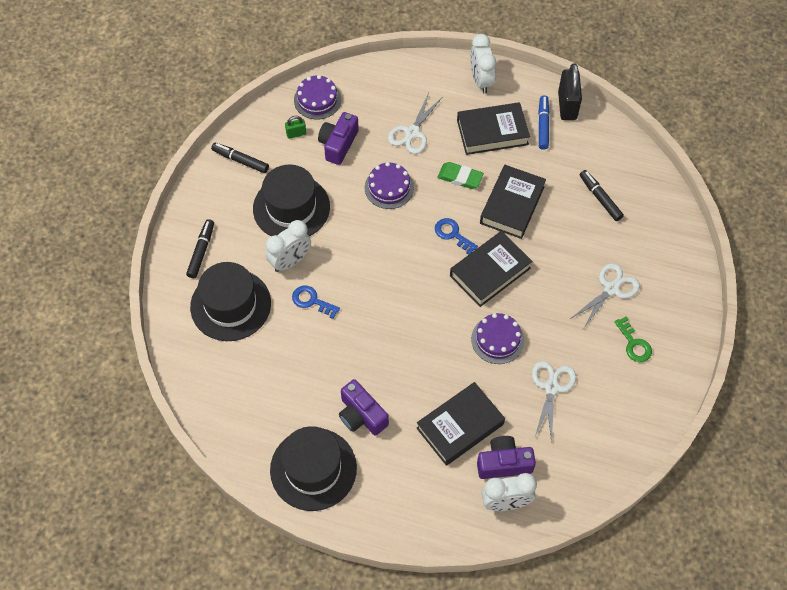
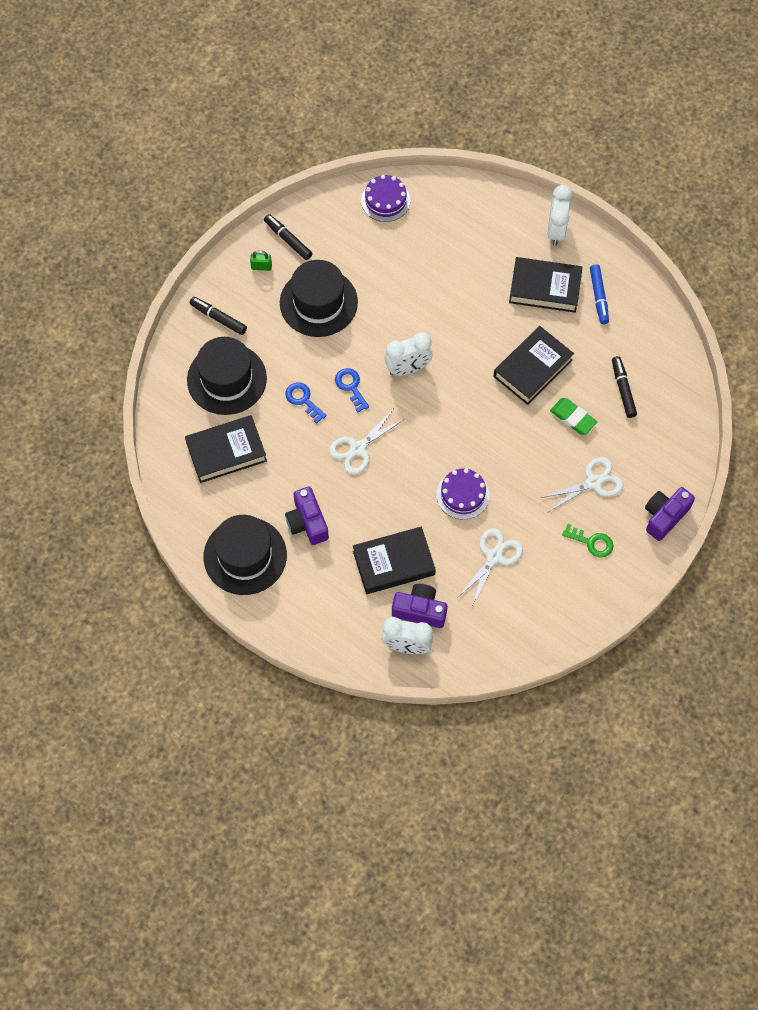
camera: 20 degrees right, 5 degrees up
(201, 251) = (218, 318): black marker -> black marker turned 90 degrees counterclockwise
(290, 261) = (298, 355): white clock -> white clock (408, 368)
(296, 134) = (351, 229): green padlock -> green padlock (261, 267)
(338, 144) = (388, 253): purple camera -> purple camera (664, 516)
(389, 187) = (420, 312): purple cake -> none
(412, 133) = (465, 263): white scissors -> white scissors (358, 449)
(452, 234) = (462, 379): blue key -> blue key (351, 387)
(460, 177) = (493, 324): green eraser -> green eraser (573, 418)
(490, 272) = (483, 427): black book -> black book (226, 452)
(543, 125) = (599, 297): blue marker -> blue marker turned 150 degrees clockwise
(567, 106) = (632, 284): black padlock -> none
(634, 344) = (592, 542): green key -> green key turned 60 degrees counterclockwise

